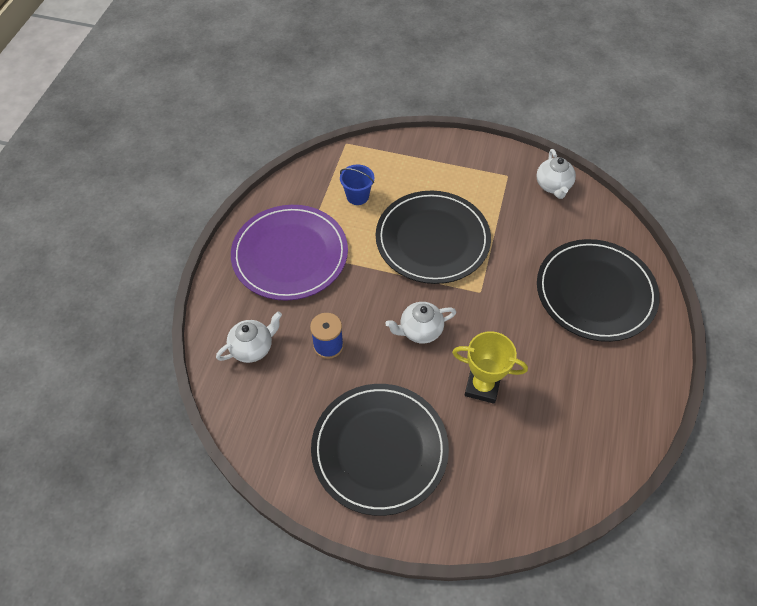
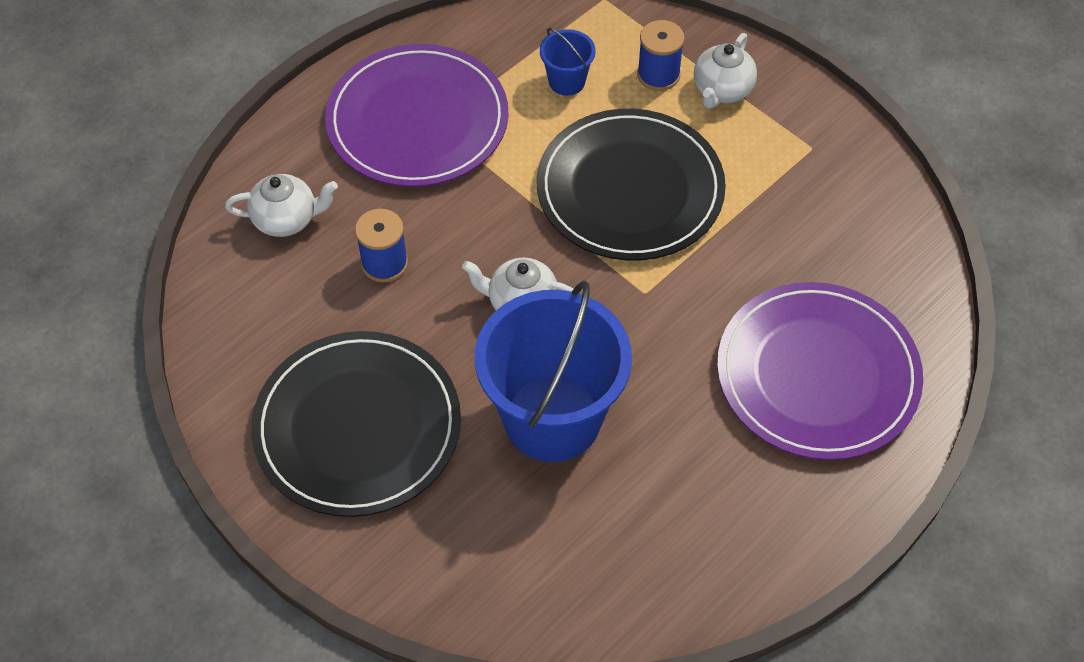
camera: 30 degrees right, 0 degrees up
(403, 171) = (658, 75): none -> blue spool
(482, 386) = (552, 418): yellow trophy -> blue bucket
(553, 186) = (872, 194): white teapot -> white teapot (722, 90)
(595, 292) = (817, 374): black plate -> purple plate

